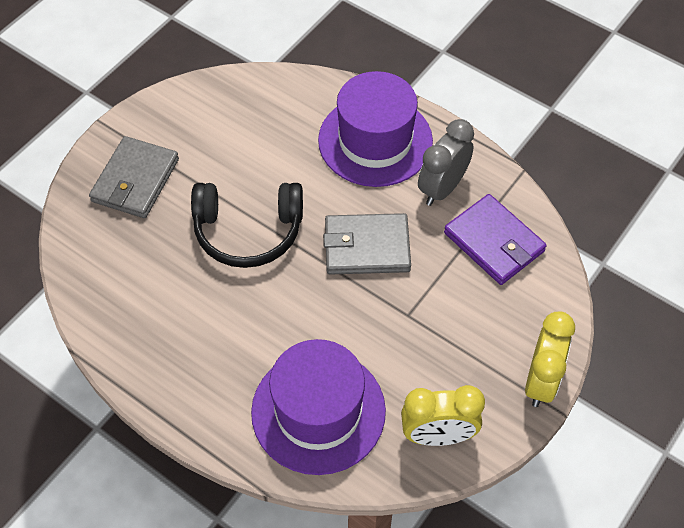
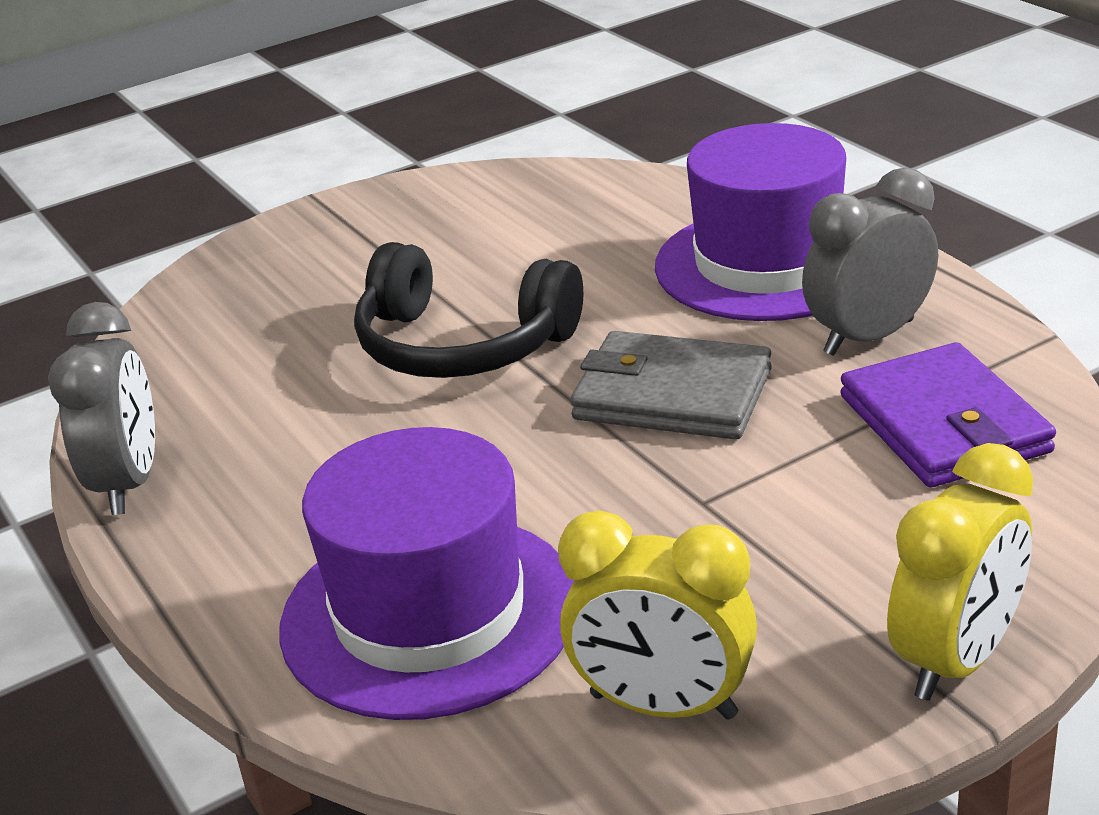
camera: 25 degrees right, 25 degrees down
(128, 366) = (129, 483): none -> grey clock
(135, 180) = (316, 263): grey wallet -> none

